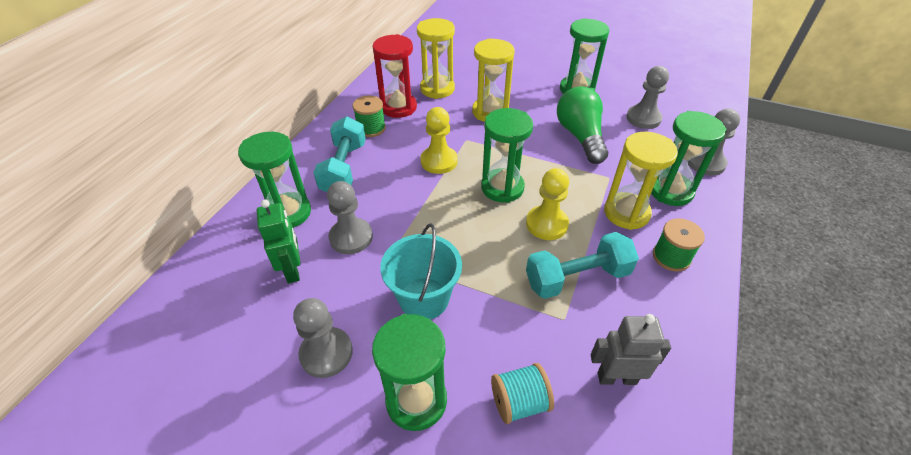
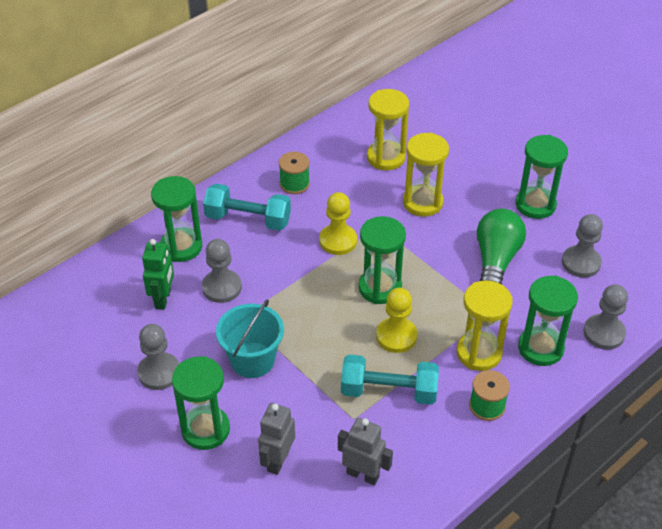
camera: 25 degrees right, 0 degrees up
(344, 168) = (248, 219): turquoise dumbbell -> turquoise dumbbell turned 75 degrees clockwise
(398, 107) = (334, 168): red hourglass -> none
(519, 402) = (278, 460): turquoise spool -> grey robot

